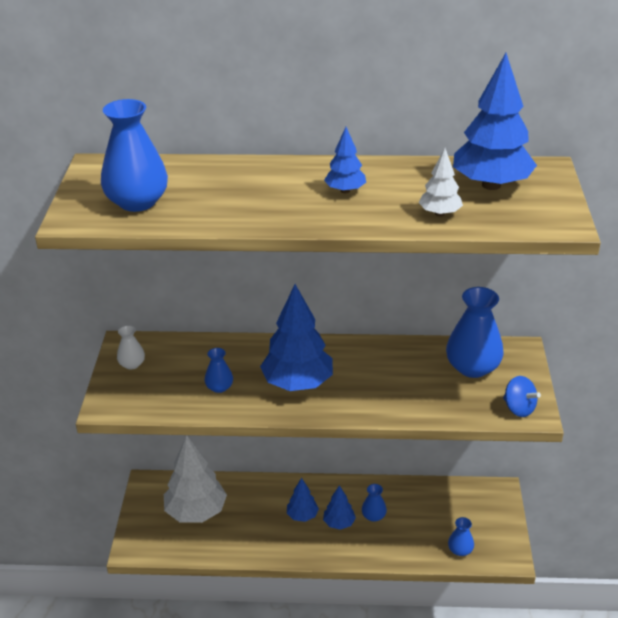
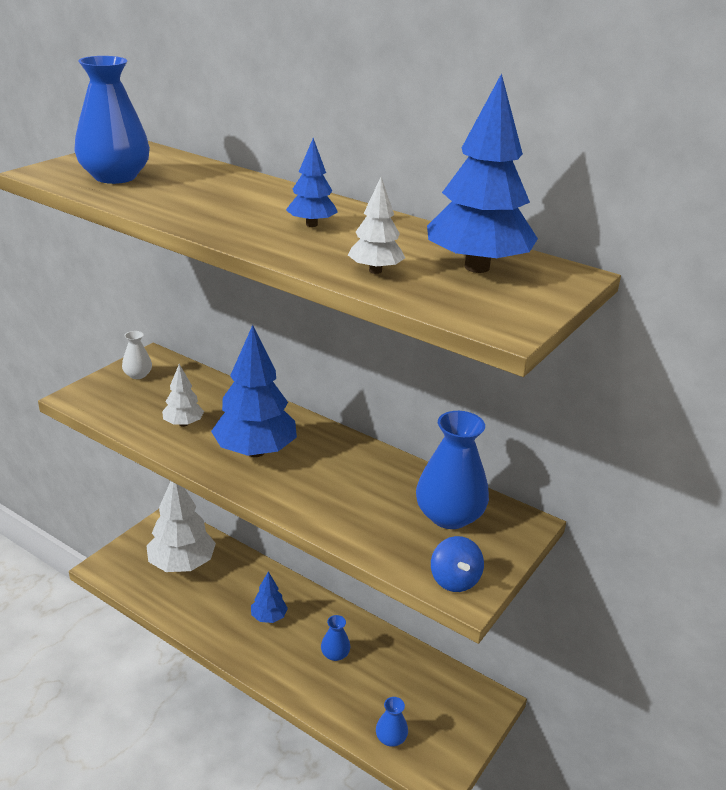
camera: 30 degrees right, 5 degrees down
(219, 387) = (183, 423): blue vase -> white tree
(339, 523) = (295, 642): blue tree -> none

